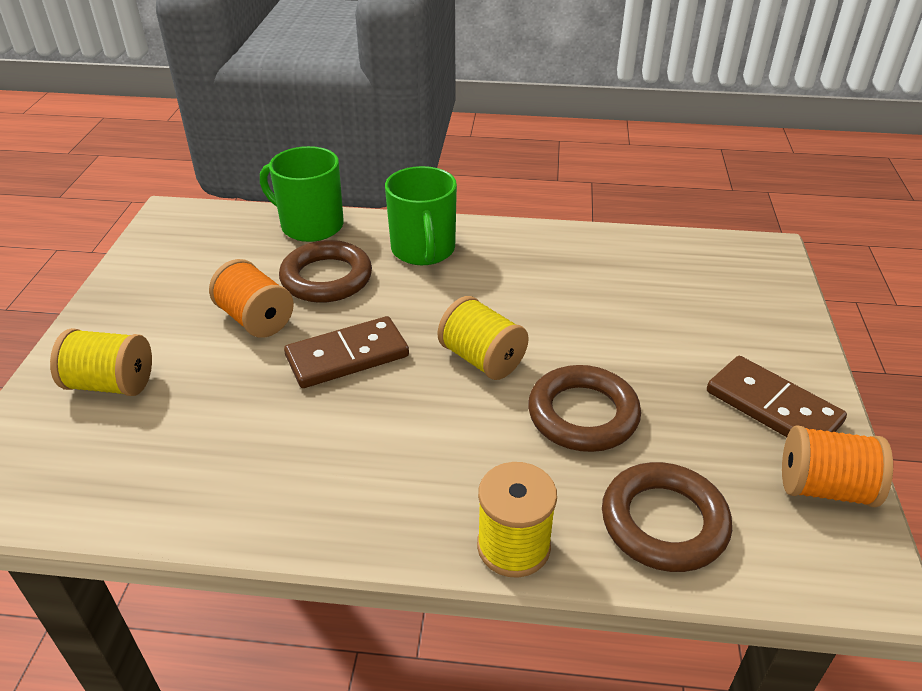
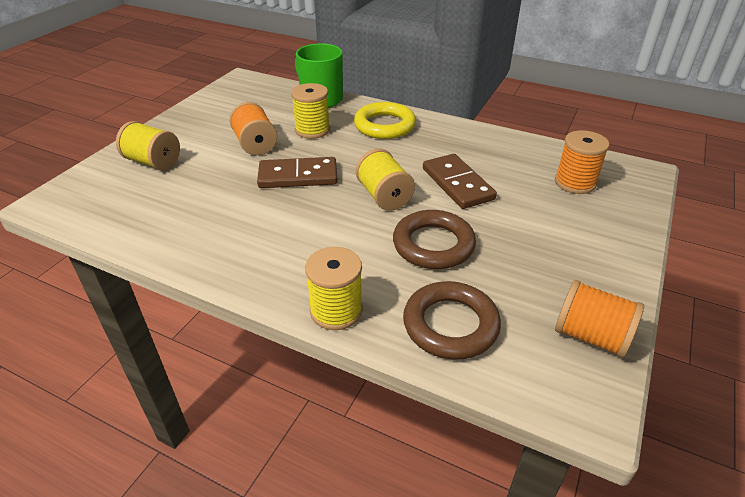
camera: 20 degrees right, 0 degrees up
(326, 278) = (312, 130): brown ring -> yellow spool
(423, 250) = (384, 125): green mug -> yellow ring
(702, 283) = (575, 183): none -> orange spool
(772, 407) = (581, 273): brown domino -> brown domino (457, 184)

